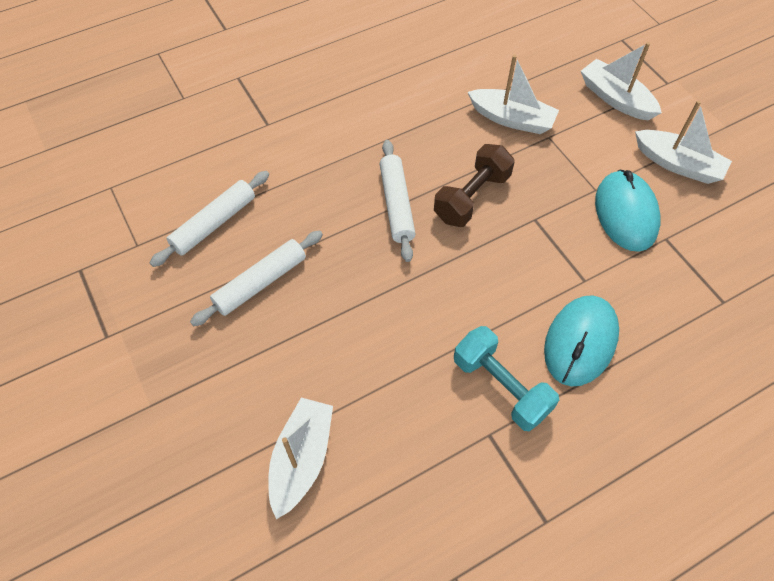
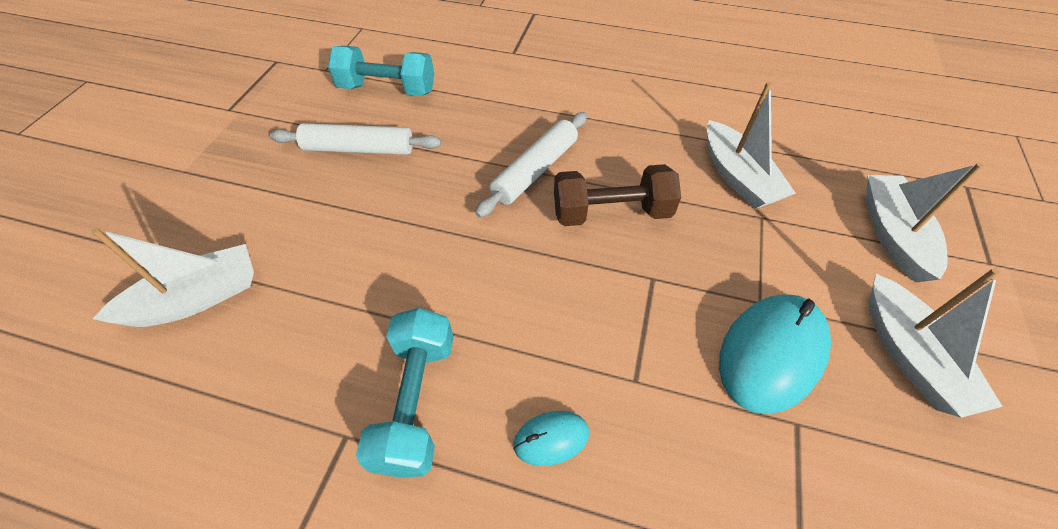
camera: 45 degrees right, 5 degrees down
(214, 223) = (387, 89): white rolling pin -> turquoise dumbbell
(580, 342) = (551, 439): turquoise mouse -> turquoise mouse, size x0.49

